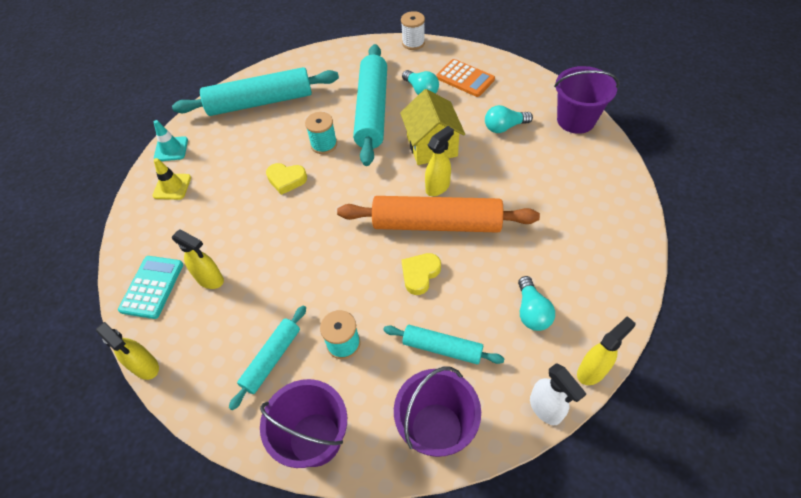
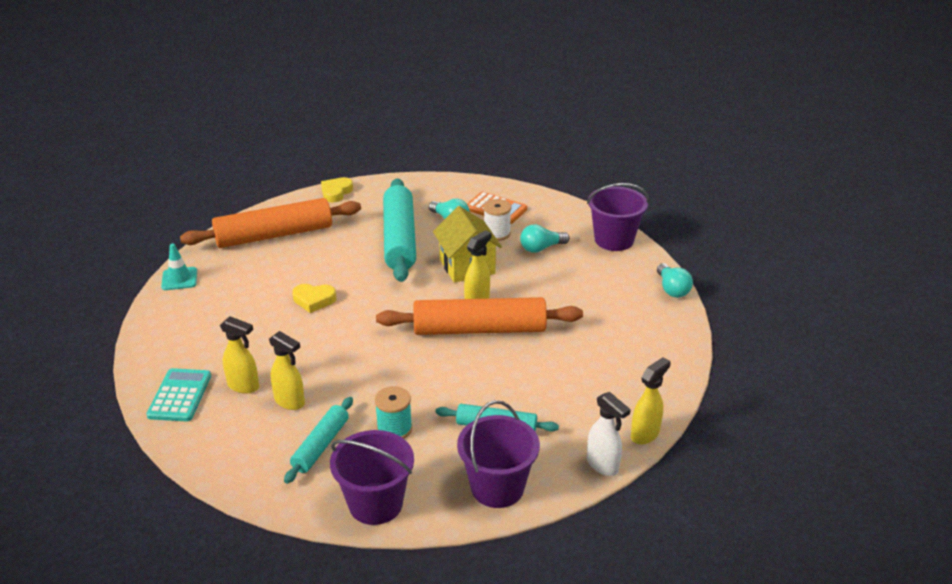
camera: 10 degrees left, 20 degrees down
(146, 367) = (185, 460): yellow spray bottle -> yellow spray bottle (290, 402)
(172, 186) = (186, 311): yellow traffic cone -> none
(260, 102) = (274, 235): turquoise rolling pin -> orange rolling pin
(324, 144) = (351, 269): turquoise spool -> none
(413, 43) = (437, 179): white spool -> white spool (497, 233)
(420, 274) = (467, 370): yellow heart -> yellow heart (336, 192)
(531, 311) = (582, 393): turquoise light bulb -> turquoise light bulb (672, 289)

